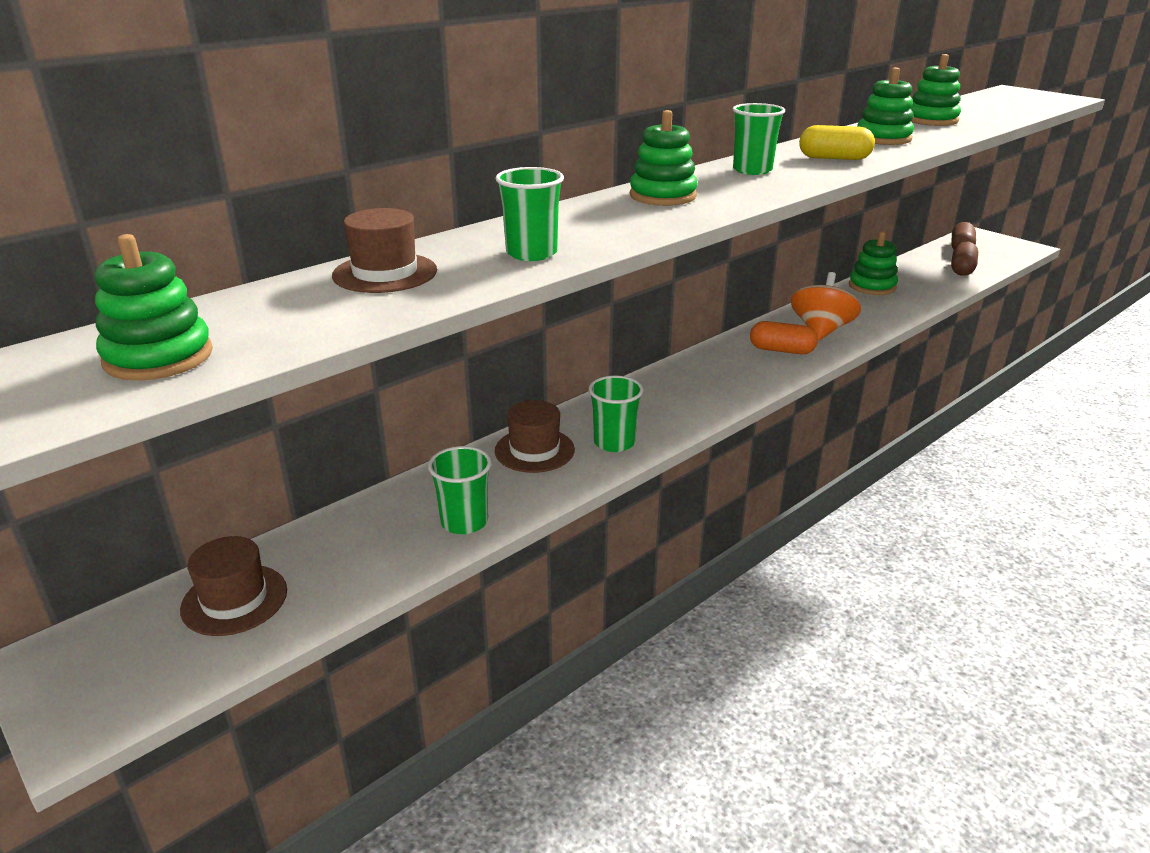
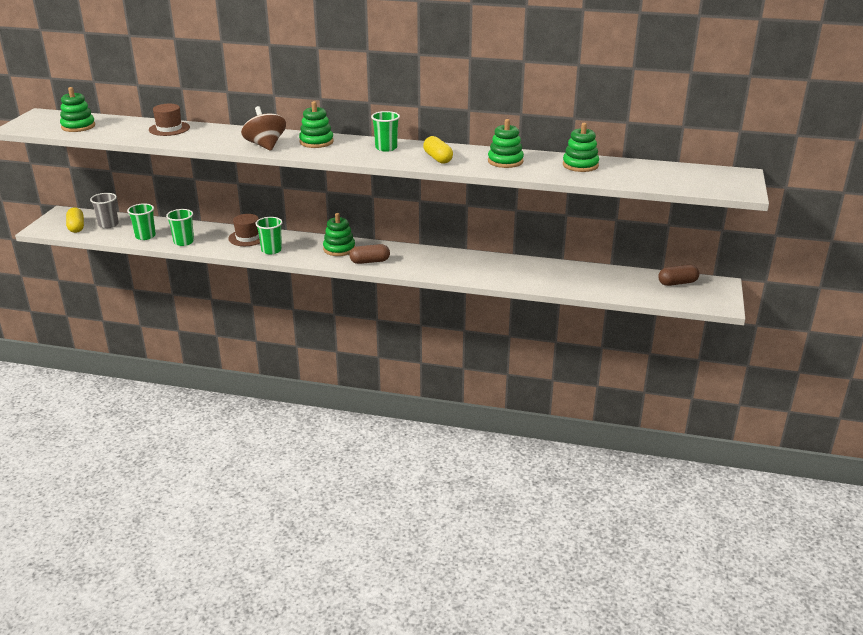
camera: 55 degrees right, 0 degrees up
(170, 656) = (76, 227): none -> yellow capsule
(234, 600) = (108, 225): brown hat -> grey cup
(531, 253) = (213, 140): green cup -> green cup (145, 236)
(627, 225) = (265, 145): none -> brown spinning top
(781, 350) = (416, 262): orange capsule -> none
(821, 330) = (457, 267): orange spinning top -> none
(872, 286) = (550, 268): green stacking toy -> green stacking toy (339, 249)
(962, 269) = (631, 289): brown capsule -> brown capsule (370, 261)

